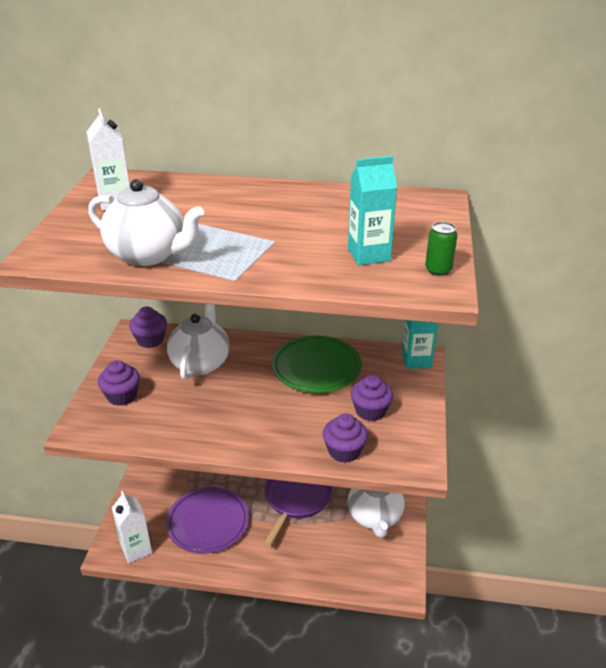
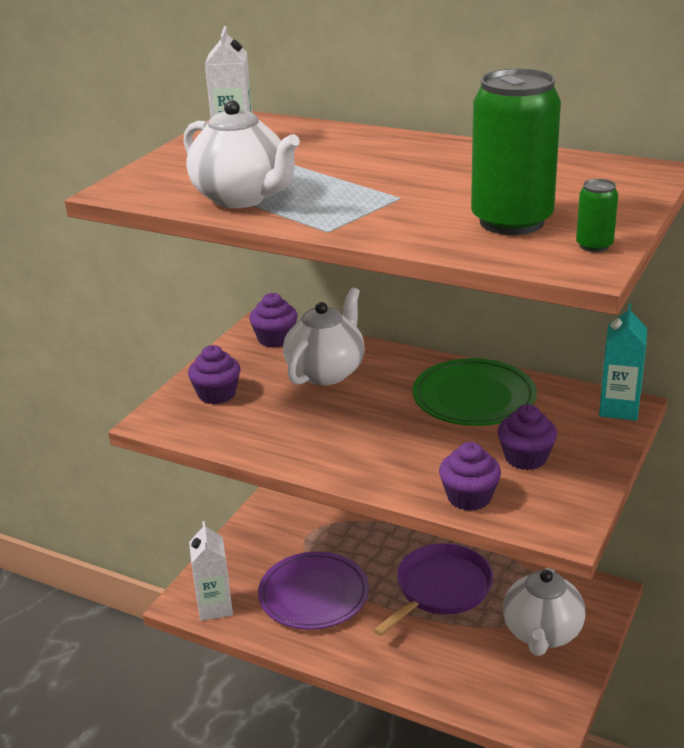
camera: 20 degrees right, 5 degrees down
(369, 255) = (511, 222): turquoise carton -> green can

